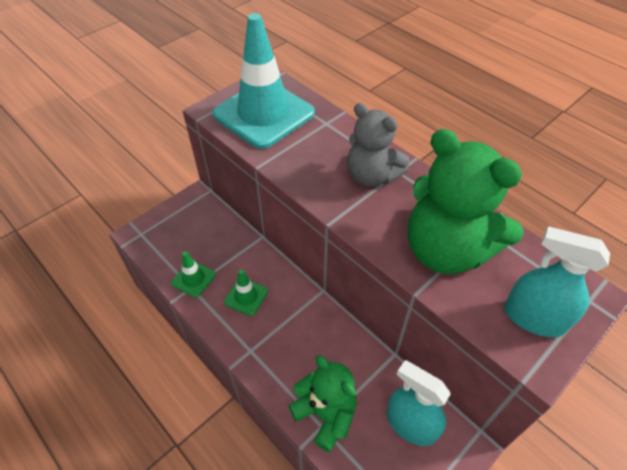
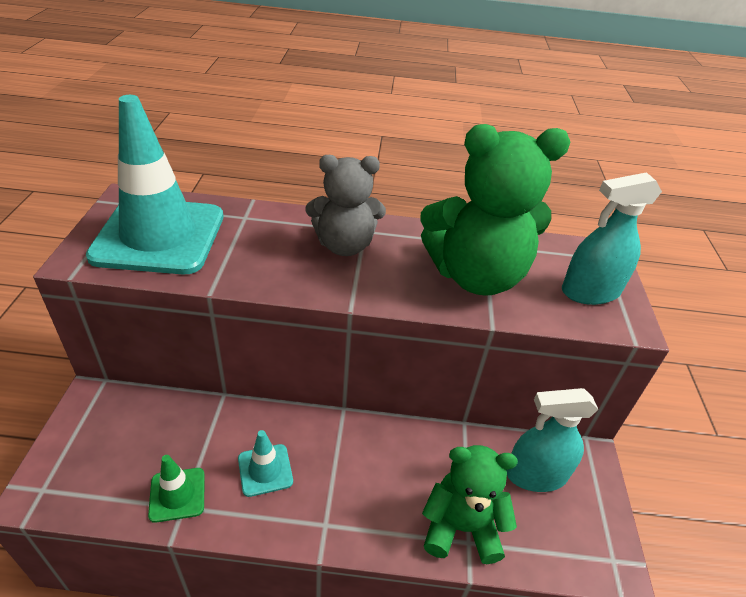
camera: 45 degrees left, 10 degrees down
(246, 296) = (265, 470): green traffic cone -> turquoise traffic cone

